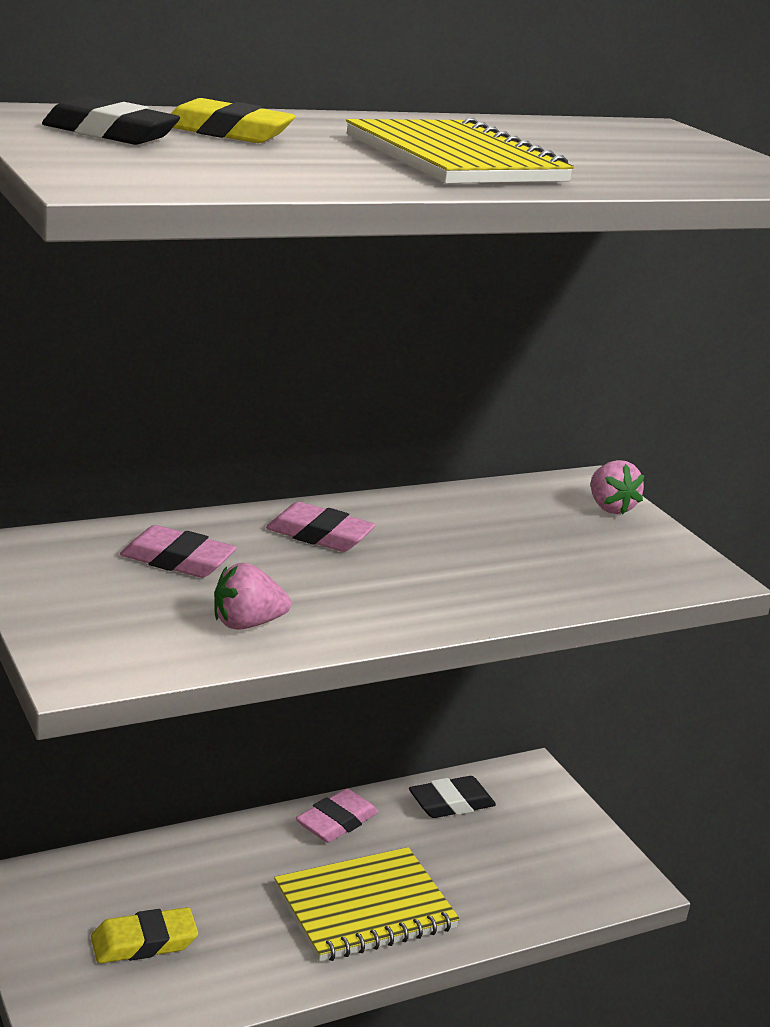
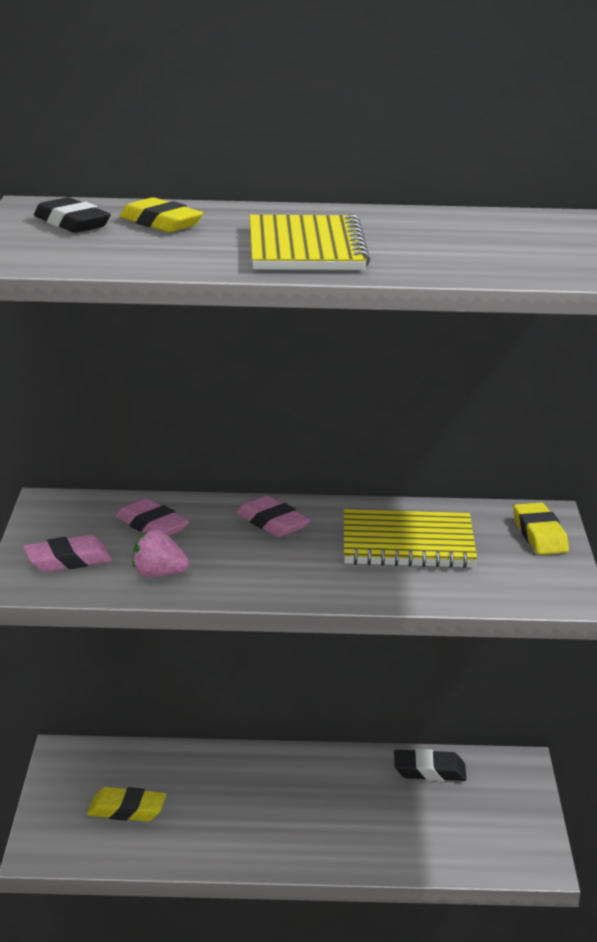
camera: 30 degrees right, 0 degrees up
(336, 822) = (325, 763): pink eraser -> pink eraser (68, 560)
(365, 908) = (301, 828): yellow notebook -> yellow notebook (408, 544)
(609, 507) = (540, 535): pink strawberry -> yellow eraser

